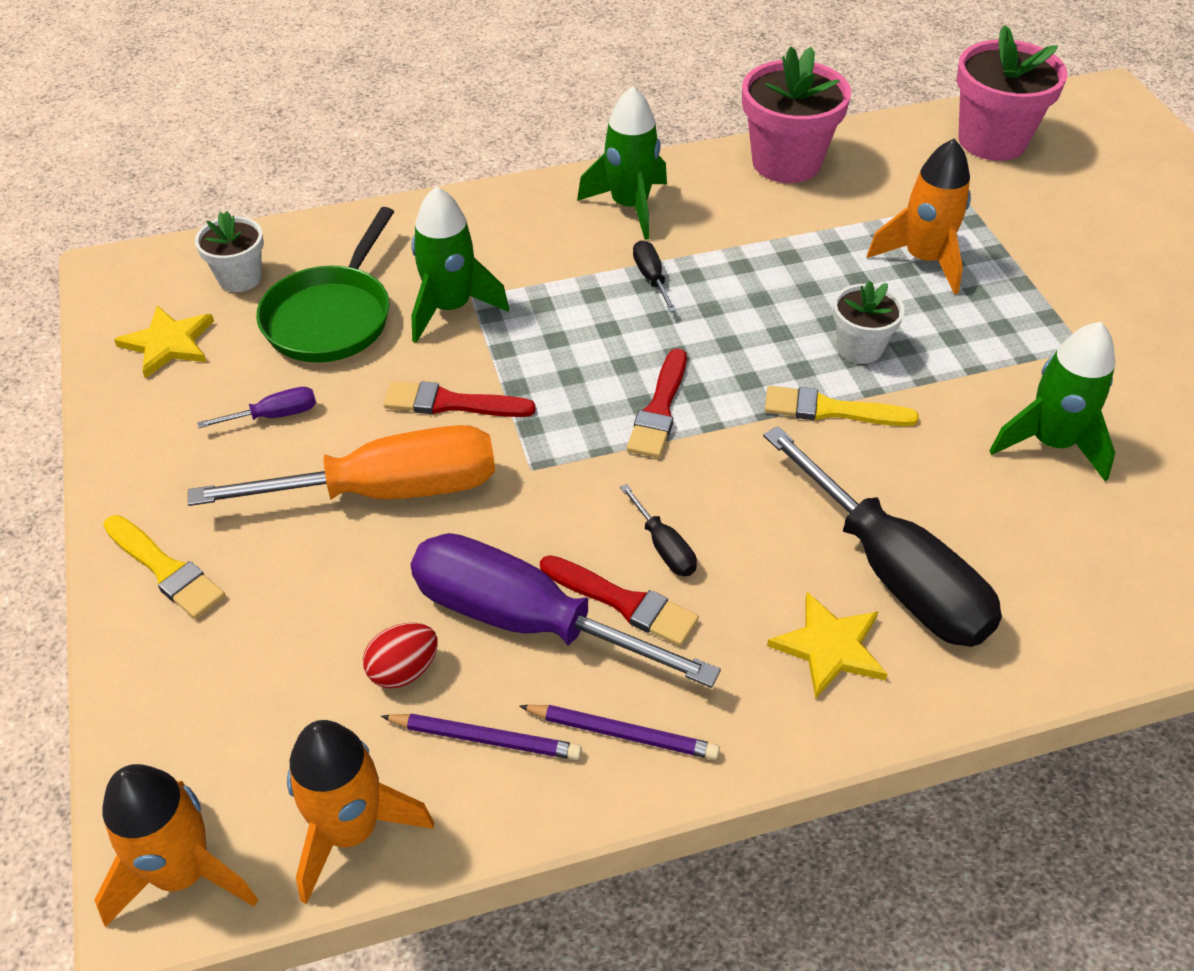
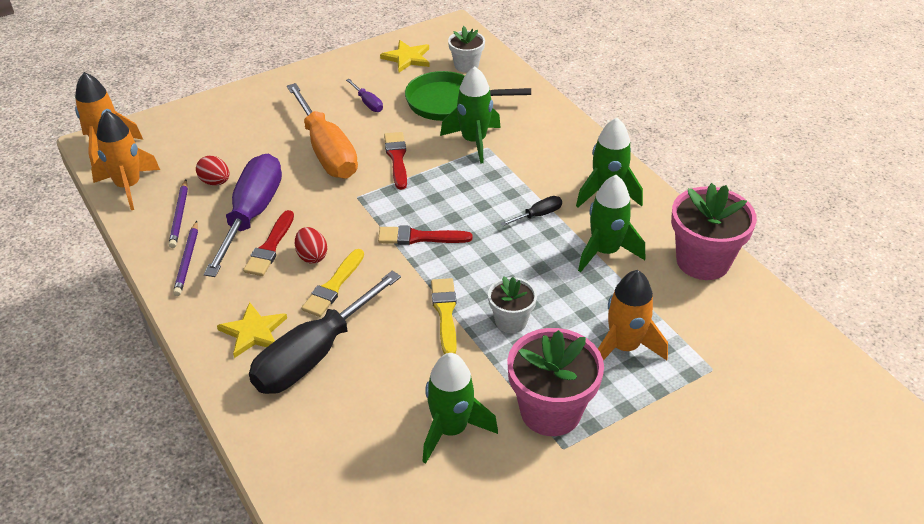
camera: 75 degrees right, 5 degrees down
(166, 569) = (261, 99): yellow brush -> yellow brush (333, 286)
(664, 547) = (312, 256): black screwdriver -> red egg
(746, 235) = (605, 251): none -> green rocket
(992, 141) = (810, 380): pink flower pot -> pink flower pot (550, 411)

